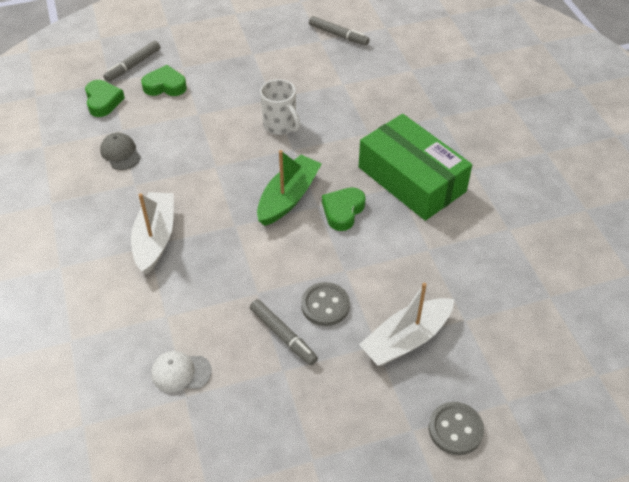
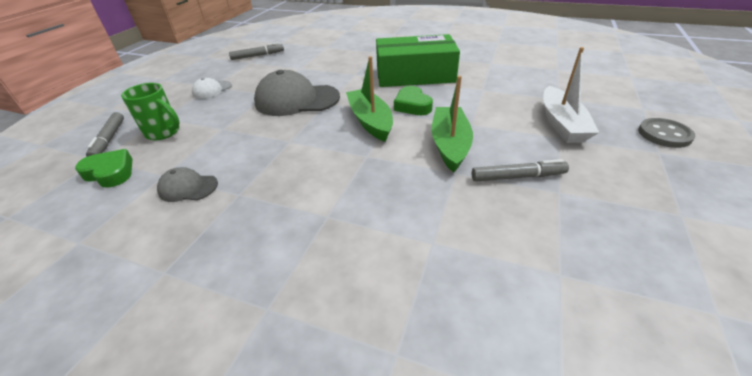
camera: 50 degrees left, 10 degrees down
(155, 238) = (323, 208): white boat -> none
(165, 86) = (164, 132): green heart -> green mug
(181, 372) = (522, 263): white cap -> white cap (212, 90)
(280, 126) = (297, 100): white mug -> grey cap
(296, 270) = (450, 144): none -> green boat
(325, 305) = (500, 144): grey button -> none

